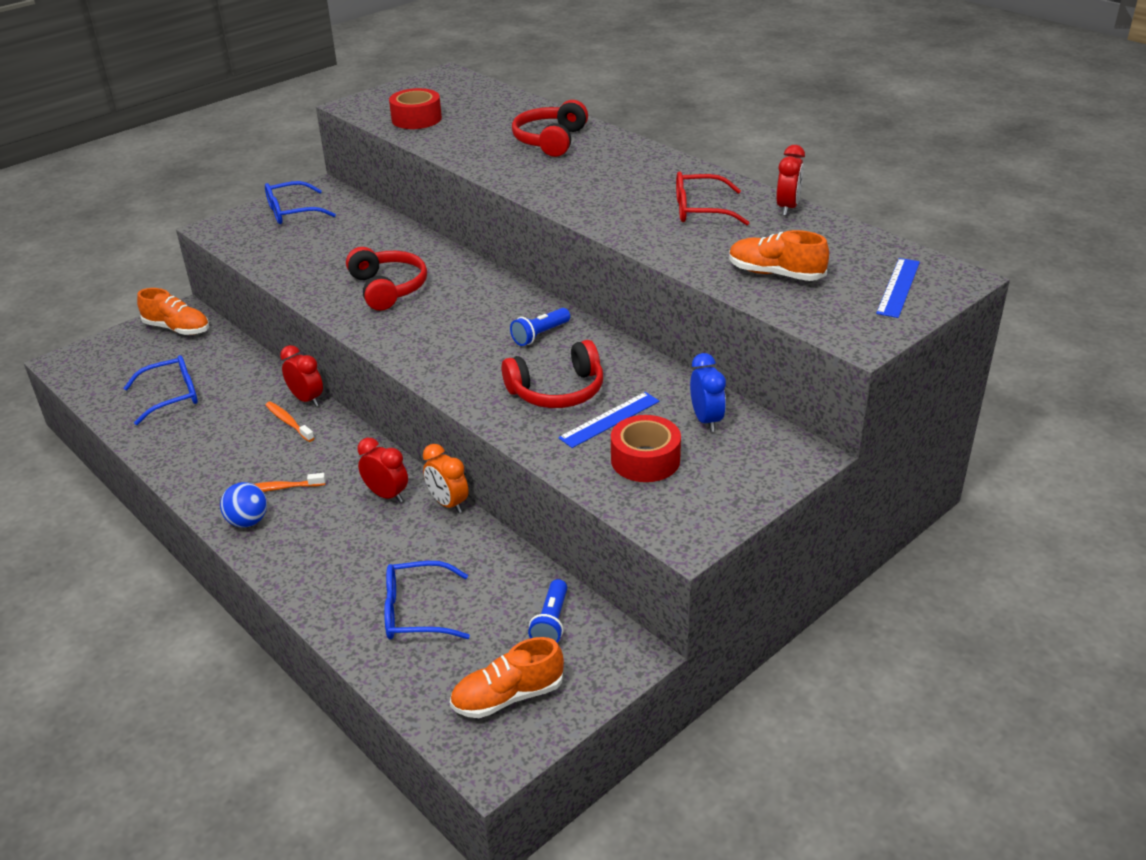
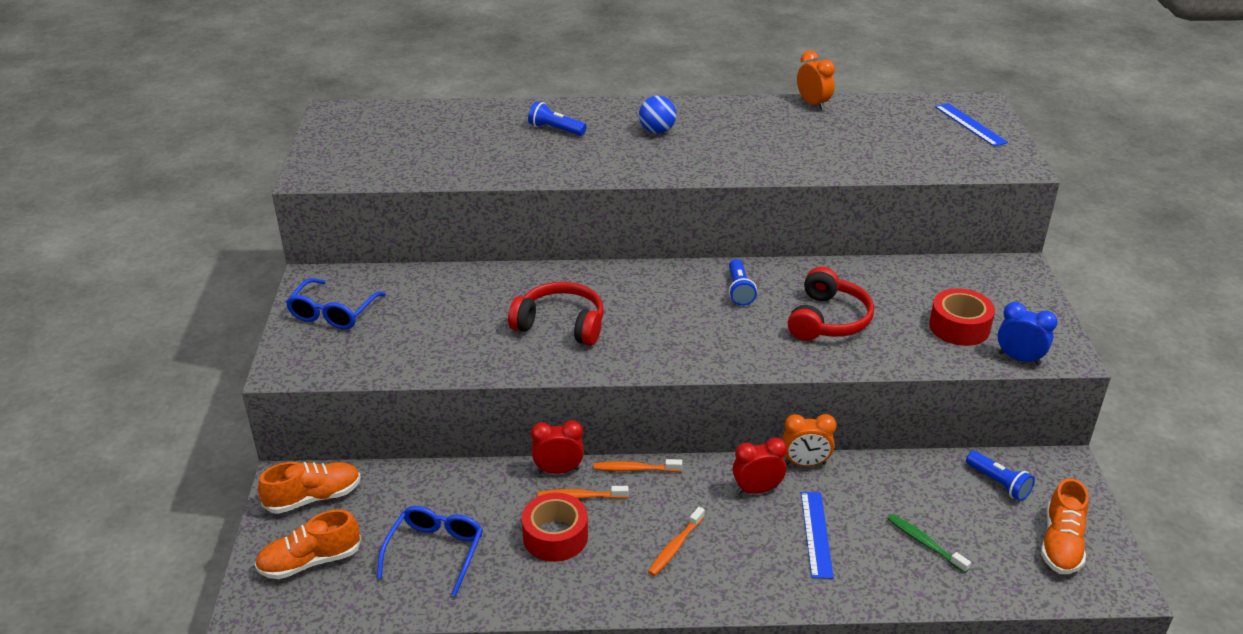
camera: 50 degrees left, 0 degrees up
(248, 521) = (703, 586): blue ball -> blue ball (657, 131)
(346, 429) = (635, 469): none -> orange toothbrush
(416, 119) = (402, 161): red tape -> red tape (555, 536)
(417, 612) = (924, 543): blue glasses -> green toothbrush
(550, 140) = (555, 129): red headphones -> blue flashlight
(609, 419) = (892, 316): blue ruler -> blue ruler (816, 534)
(701, 210) = (769, 131): red glasses -> none
(706, 420) = (938, 281): blue clock -> blue clock (1019, 359)
(775, 274) = (899, 151): orange shoe -> orange shoe (310, 561)
(787, 208) = (813, 104): red clock -> orange clock

